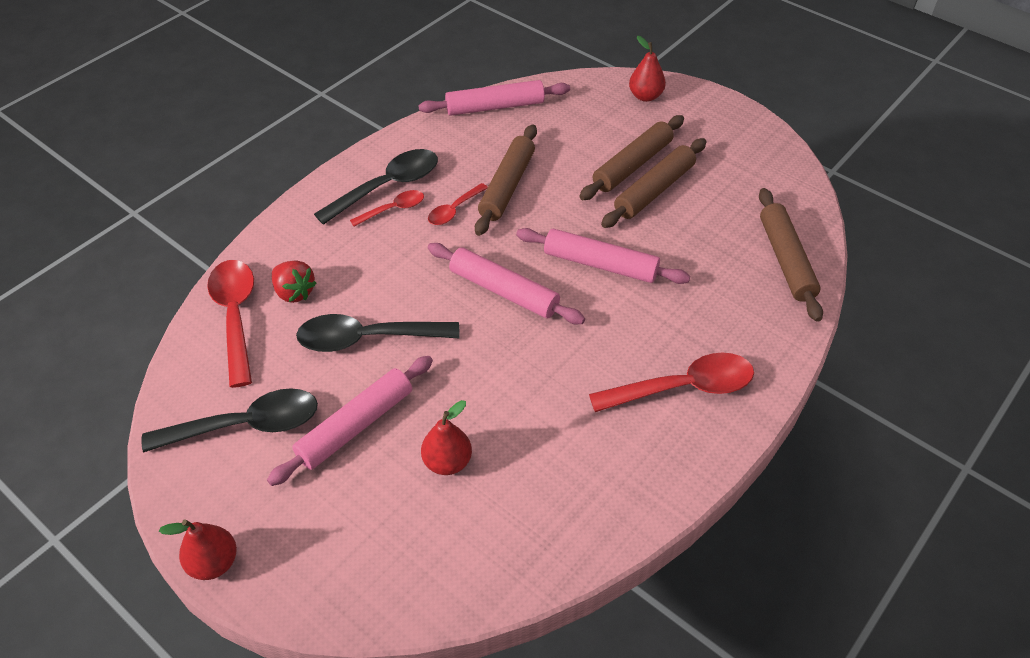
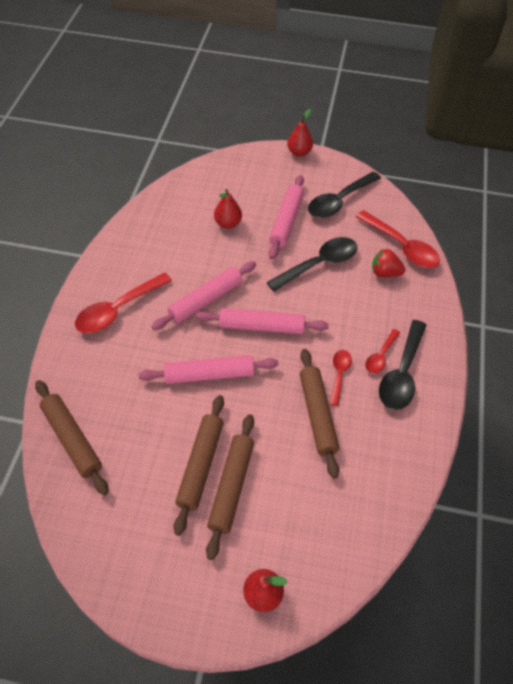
camera: 150 degrees right, 5 degrees up
(495, 107) = (390, 503): pink rolling pin -> pink rolling pin (206, 300)

